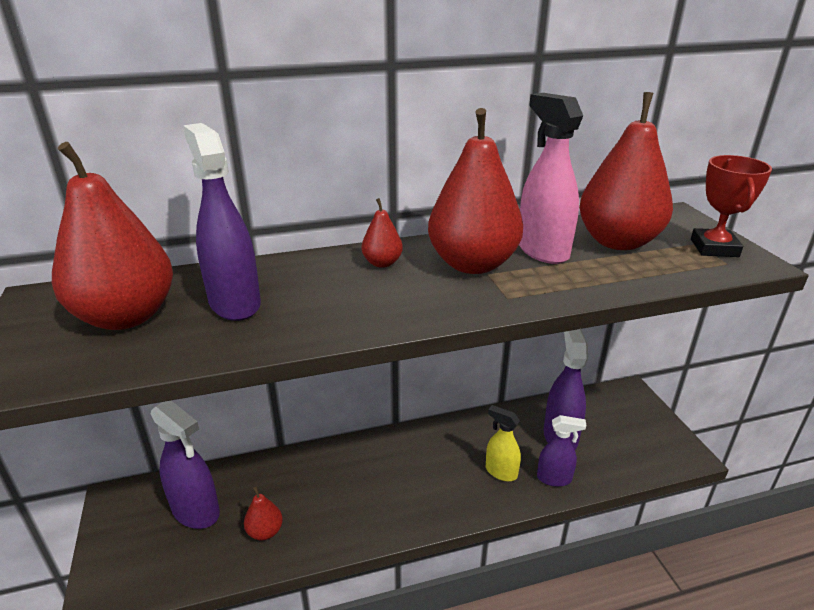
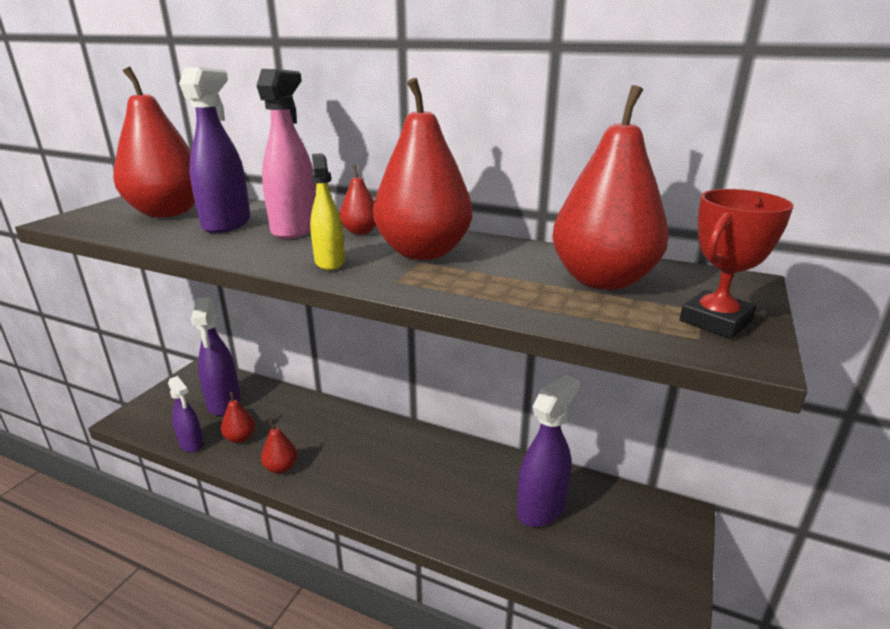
camera: 40 degrees right, 5 degrees down
(342, 531) = (281, 467): none -> red pear
(501, 472) = (446, 502): yellow spray bottle -> yellow spray bottle (329, 262)
(542, 251) = (506, 263): pink spray bottle -> pink spray bottle (295, 229)
(554, 478) = (486, 537): purple spray bottle -> purple spray bottle (191, 444)

